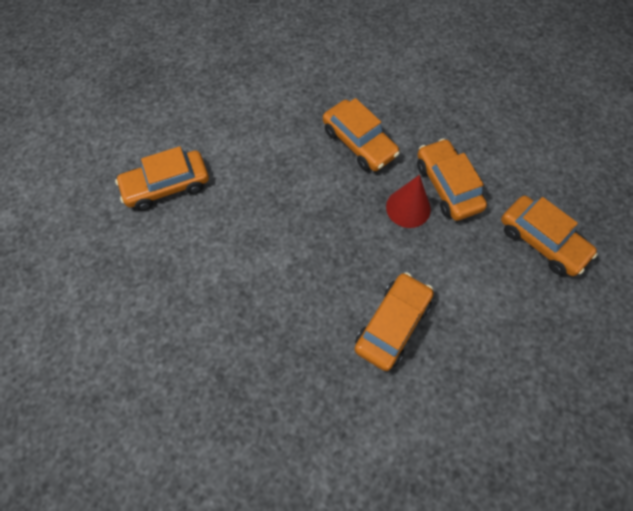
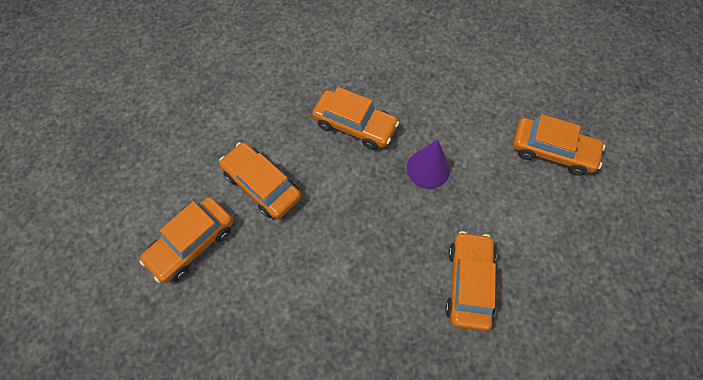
camera: 25 degrees left, 0 degrees up
(408, 208) = (428, 168): red cone -> purple cone
(447, 186) = (451, 134): orange car -> orange car (262, 185)

